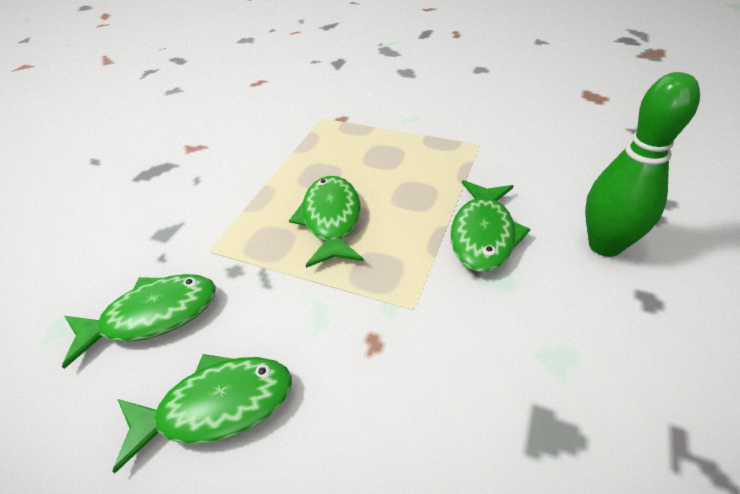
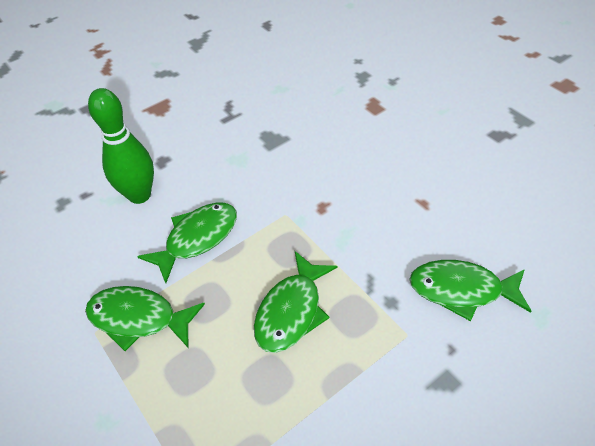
camera: 150 degrees left, 5 degrees up
(217, 407) = (425, 213): green fish -> green fish (138, 318)

